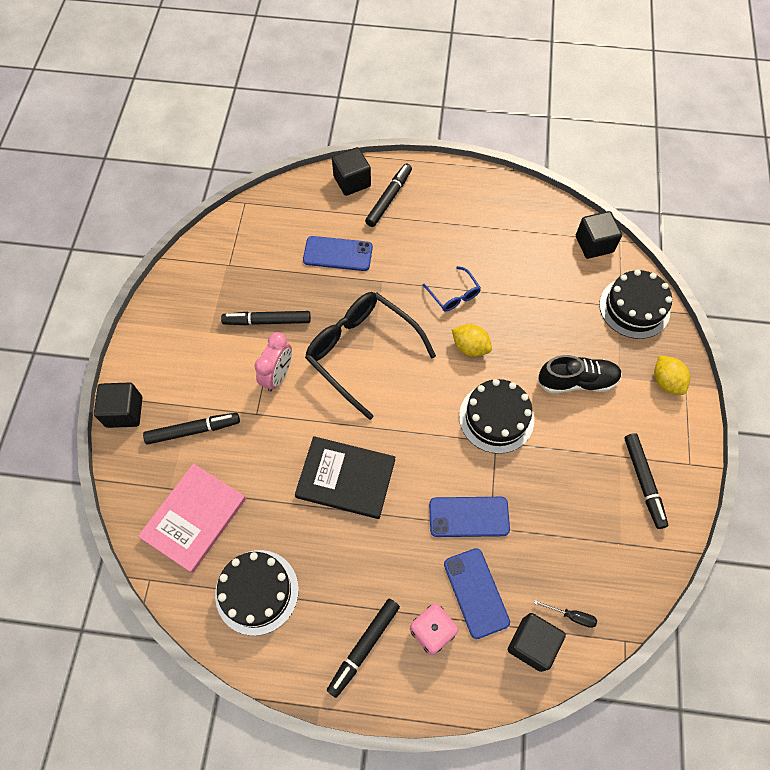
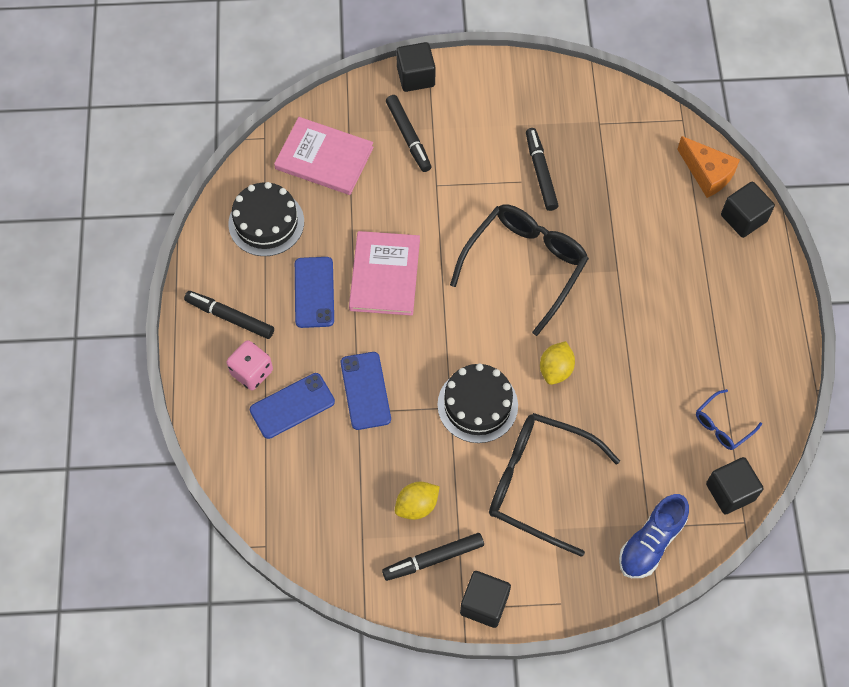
camera: 80 degrees right, 0 degrees up
(278, 375) = (481, 195): pink clock -> none
(303, 197) = (707, 174): none -> orange cheese
(338, 254) = (640, 222): blue phone -> blue phone (314, 292)
(346, 478) = (385, 275): black book -> pink book
(389, 198) = (731, 260): black marker -> none
(454, 295) = (618, 345): blue glasses -> blue glasses (722, 425)
(532, 644) = (251, 460): black cube -> black cube (484, 604)
(571, 616) = (282, 494): black screwdriver -> none
(577, 381) = (538, 483): black shoe -> black glasses
(634, 308) = (651, 542): black cake -> blue shoe
(666, 381) = (560, 581): yellow lemon -> yellow lemon (417, 506)

